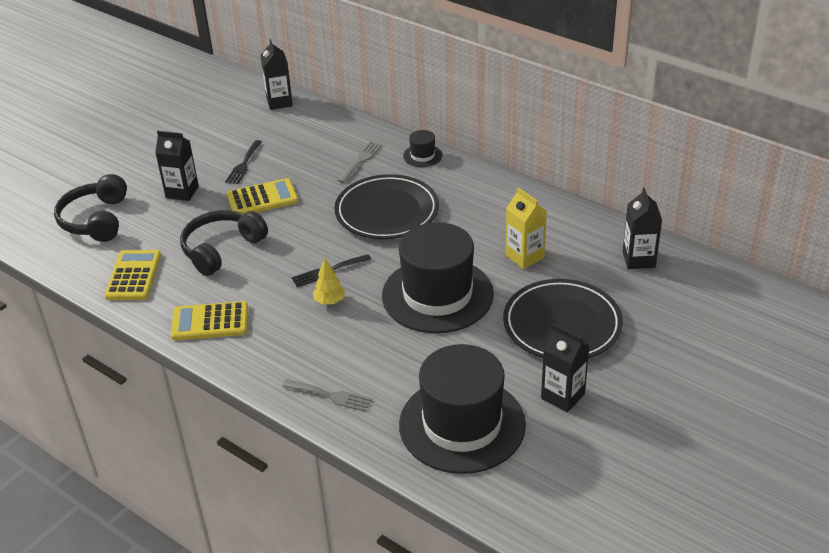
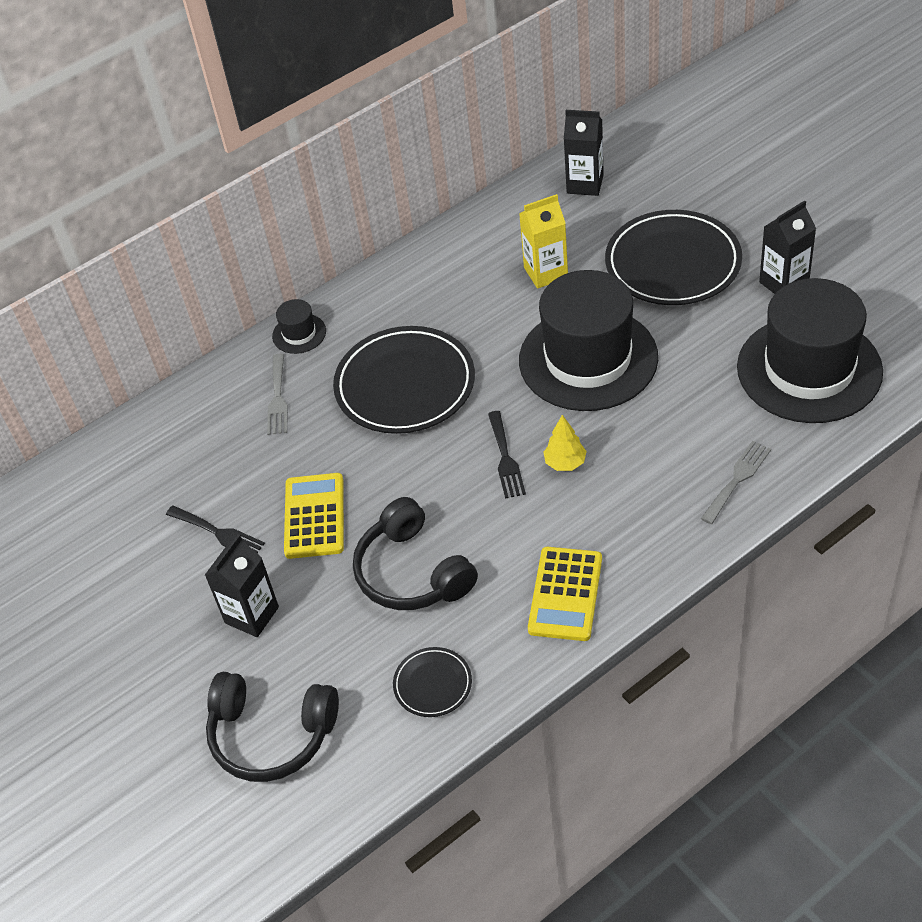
camera: 70 degrees left, 10 degrees up
(133, 276) = (433, 684): yellow calculator -> black plate
(279, 102) = (75, 477): black carton -> none
(360, 161) = (278, 398): grey fork -> grey fork turned 135 degrees counterclockwise

